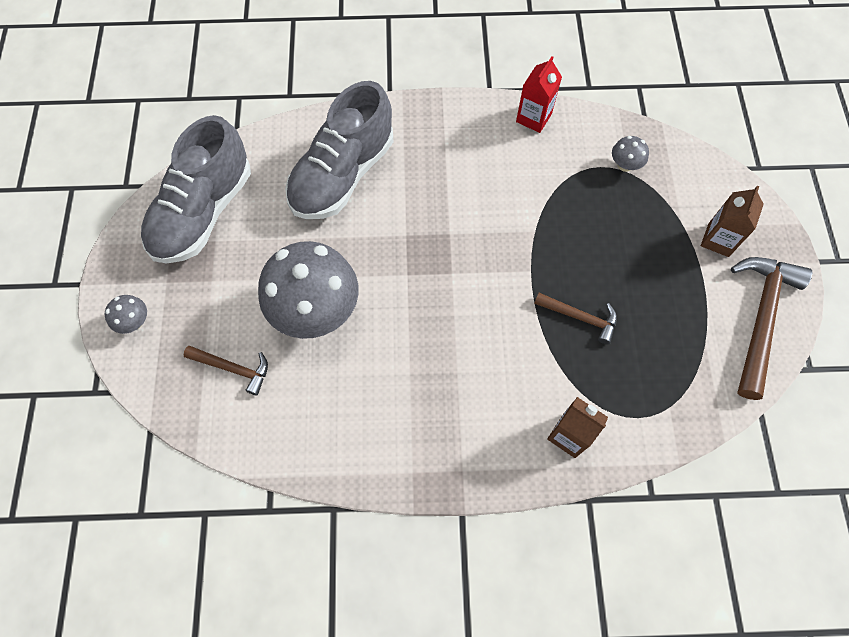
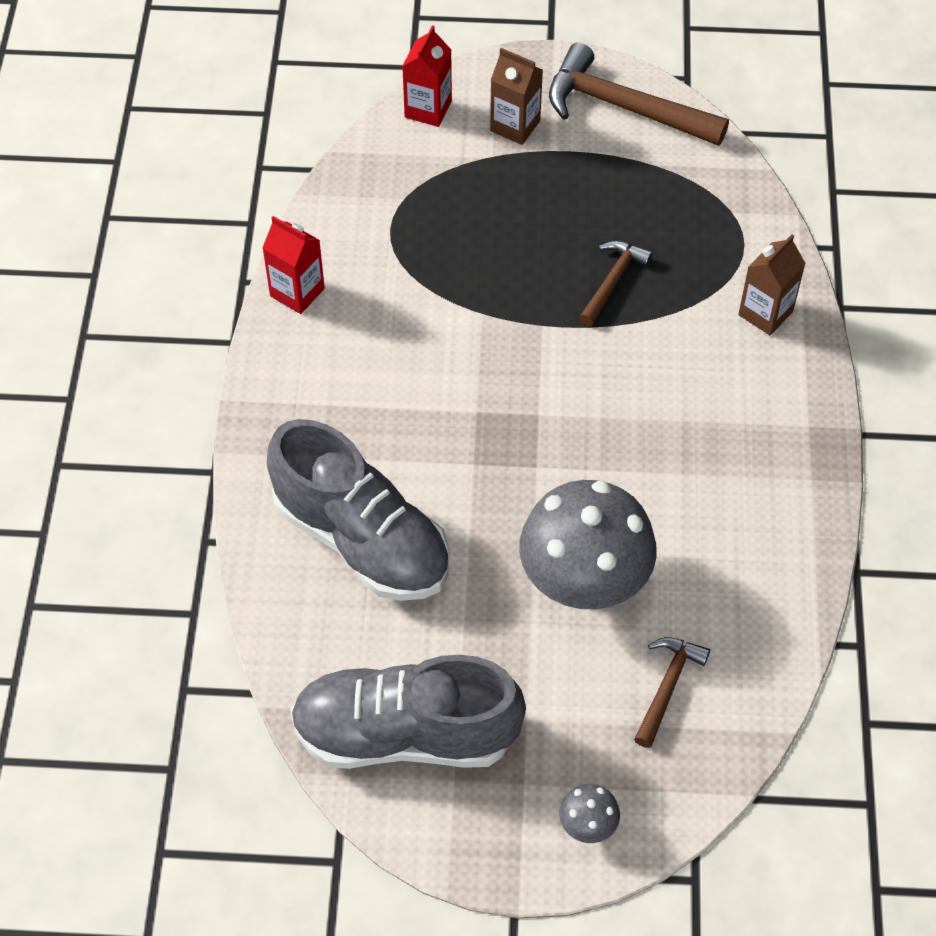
camera: 85 degrees left, 10 degrees down
(203, 212) = (405, 734): grey shoe -> grey shoe turned 150 degrees clockwise
(624, 165) = (391, 201): grey mushroom -> none
(718, 180) = (428, 109): none -> red carton

